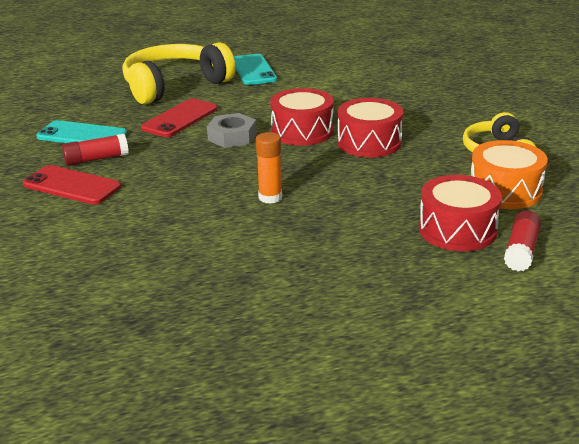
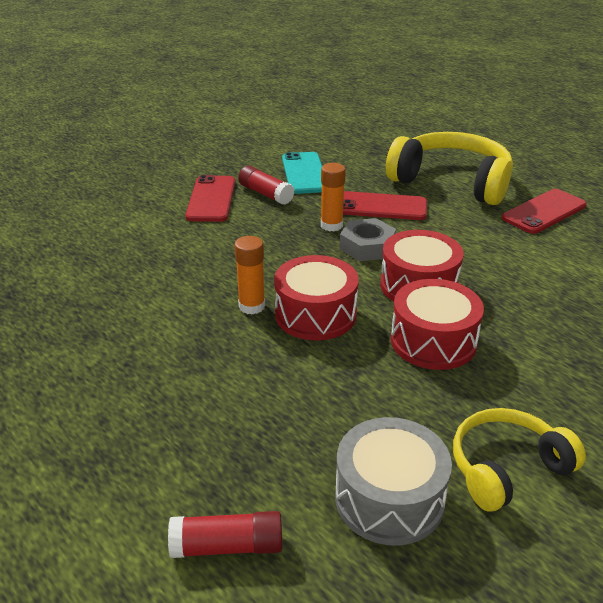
camera: 65 degrees right, 5 degrees up
(185, 143) = (331, 225): none -> orange glue stick
(253, 70) = (544, 212): turquoise phone -> red phone
(457, 230) = (253, 469): red drum -> red drum (315, 314)
(505, 191) = (389, 498): orange drum -> grey drum

